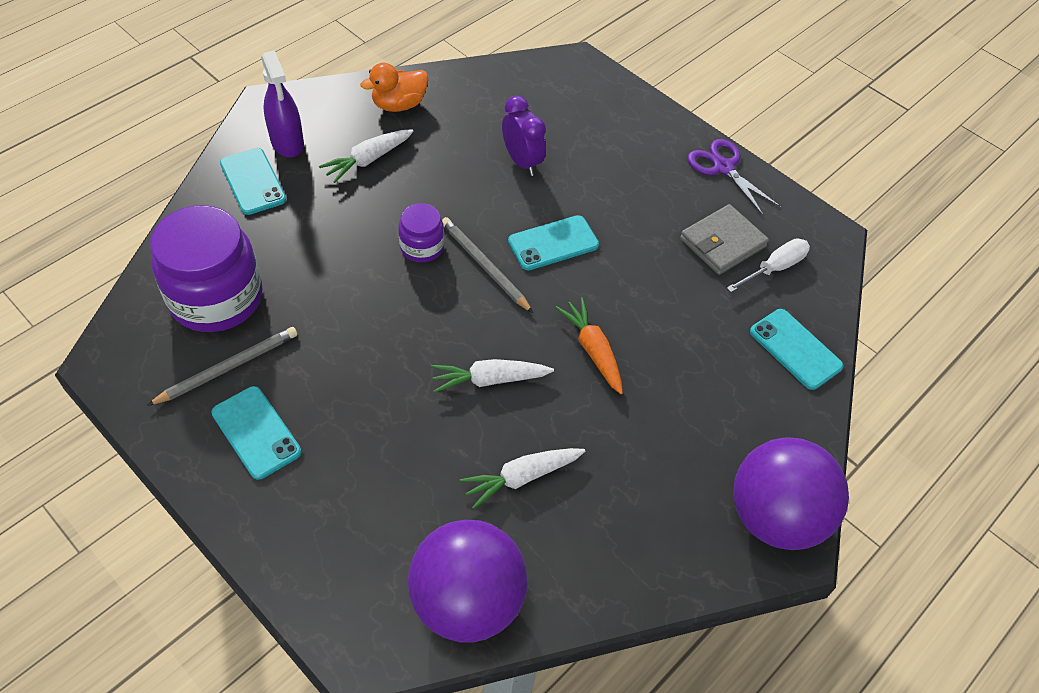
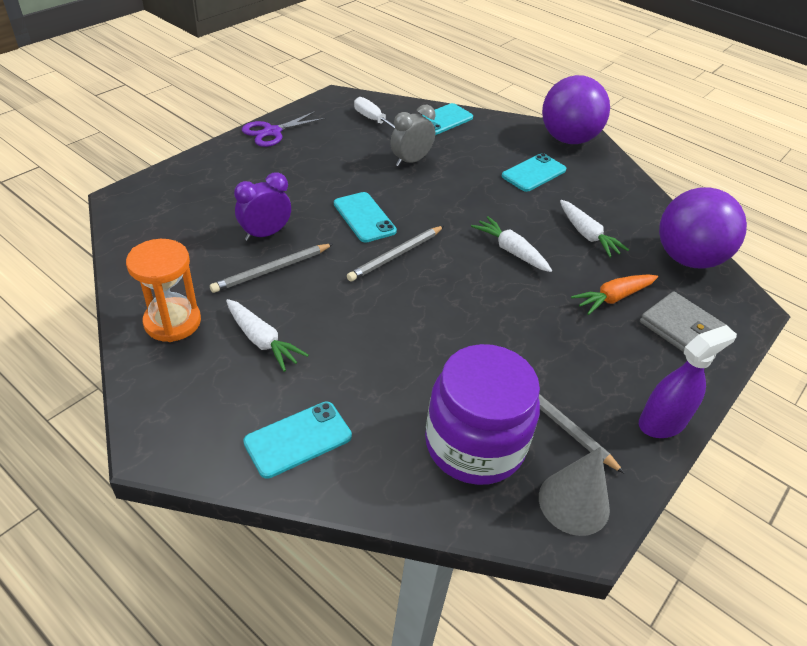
camera: 95 degrees left, 10 degrees down
(135, 361) = (574, 502): none -> grey cone
(256, 432) = (613, 387): turquoise phone -> turquoise phone (533, 173)
(287, 143) = (231, 415): purple spray bottle -> purple spray bottle (662, 422)
(399, 105) = (172, 322): orange duck -> orange hourglass
(422, 247) = (380, 294): purple jar -> none
(464, 166) = (272, 270): none -> grey pencil
(489, 380) = (511, 251): white carrot -> white carrot turned 150 degrees clockwise
(593, 350) = (468, 201): orange carrot -> orange carrot (613, 298)
(678, 299) = (410, 161): none -> grey clock
(722, 243) = (352, 139): grey wallet -> grey wallet (681, 328)

